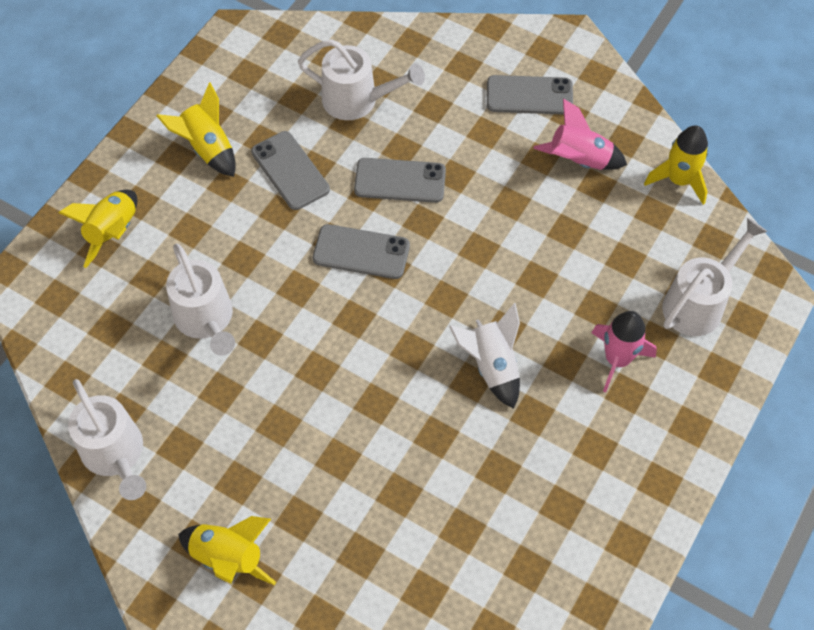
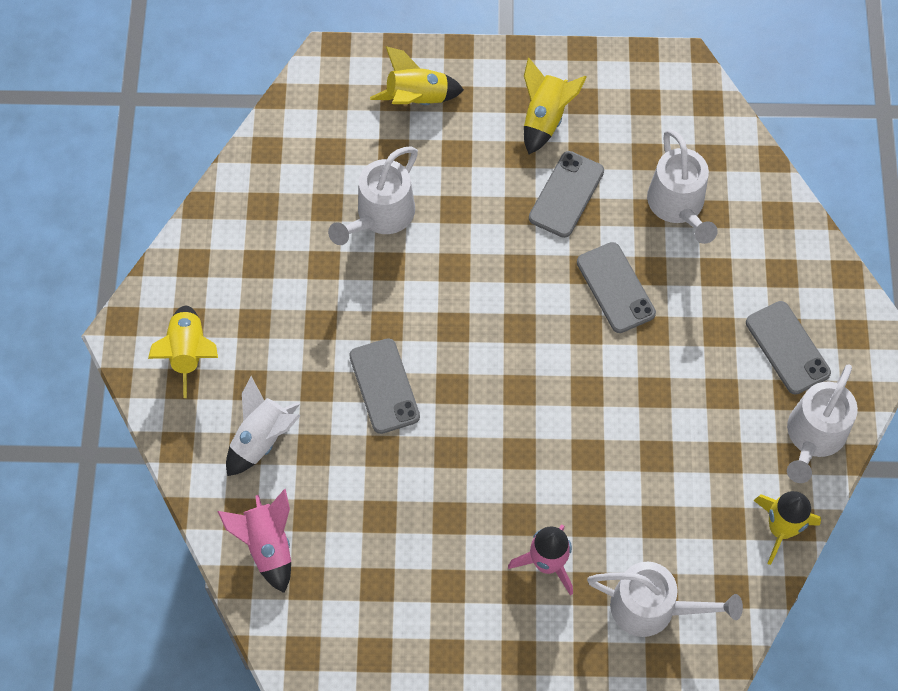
camera: 60 degrees right, 5 degrees up
(116, 455) = (225, 223): white watering can -> white watering can (813, 437)
(361, 252) = (521, 296): grey phone -> grey phone (384, 386)
(491, 366) = (475, 461): white rocket -> white rocket (262, 439)
(579, 160) = (742, 428): pink rocket -> pink rocket (267, 545)

